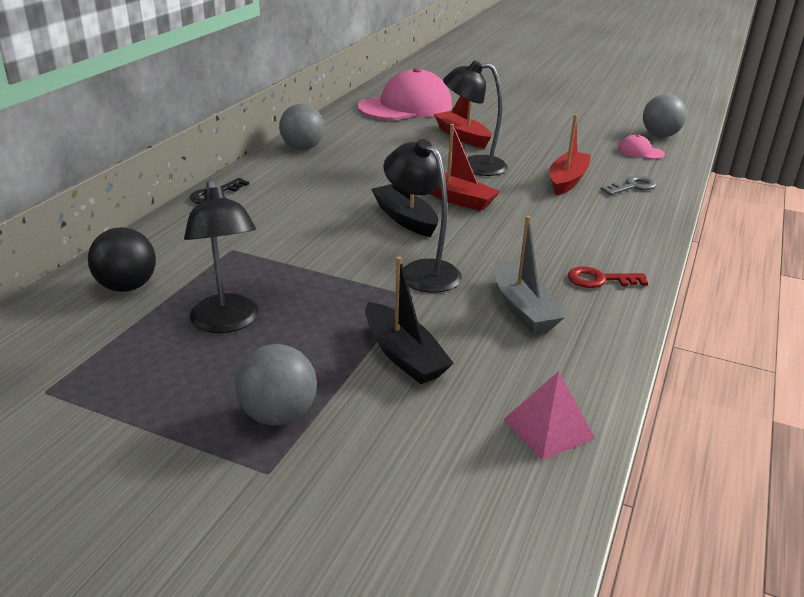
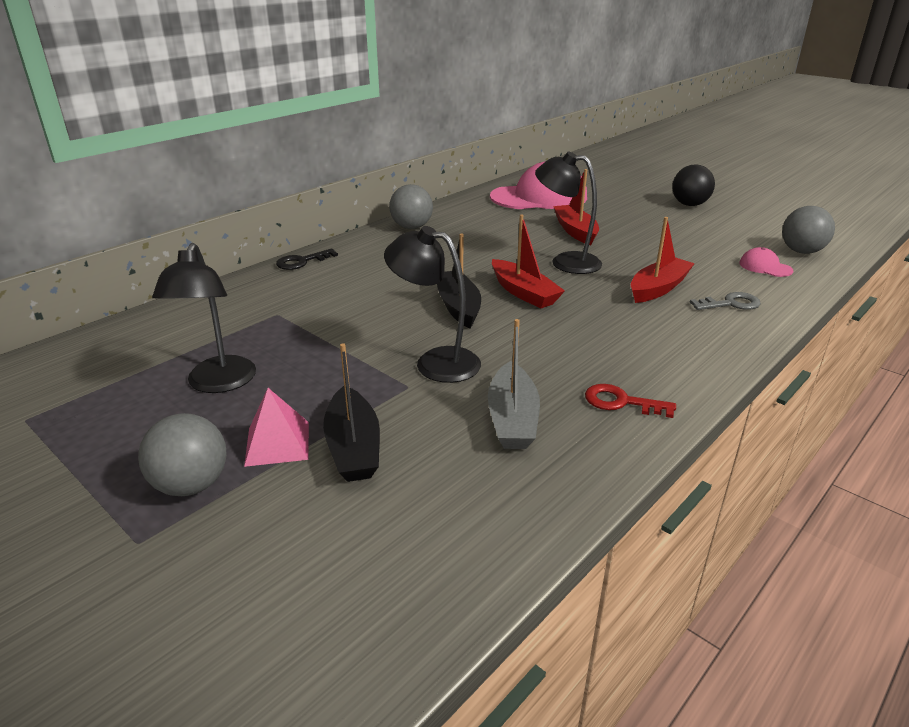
camera: 20 degrees right, 0 degrees up
(127, 287) = (164, 335): black ball -> black ball (689, 205)
(421, 271) = (435, 362): black lamp -> black lamp turned 45 degrees counterclockwise
(548, 428) = (444, 562): pink pyramid -> pink pyramid (277, 443)

